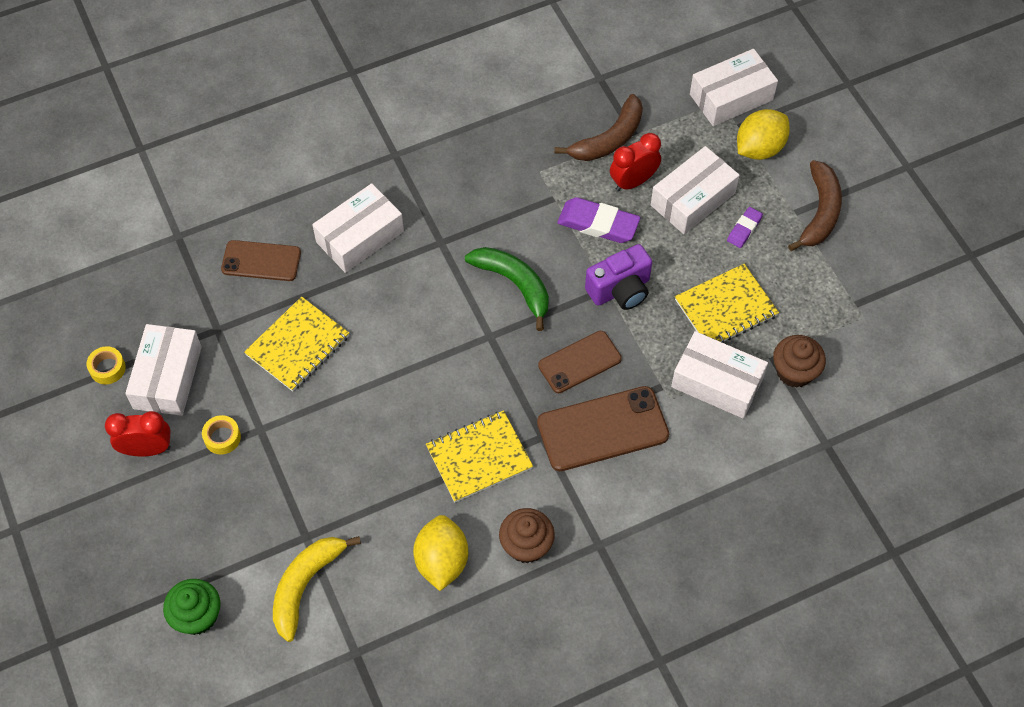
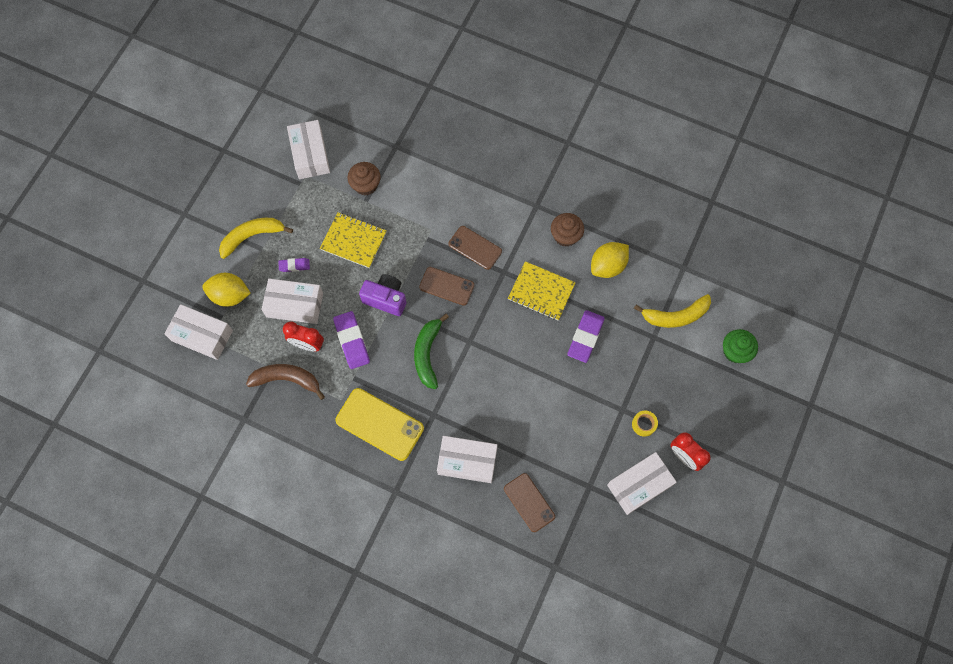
camera: 130 degrees left, 10 degrees up
(107, 368) = (663, 523): yellow tape -> none
(297, 345) = (561, 434): yellow notebook -> none
(378, 460) = (585, 337): none -> purple eraser
(478, 187) = (379, 424): none -> yellow phone
(602, 429) = (475, 247): brown phone -> brown phone, size x0.65
(717, 382) = (403, 215): white box -> white box (310, 155)
(819, 212) = (252, 237): brown banana -> yellow banana

